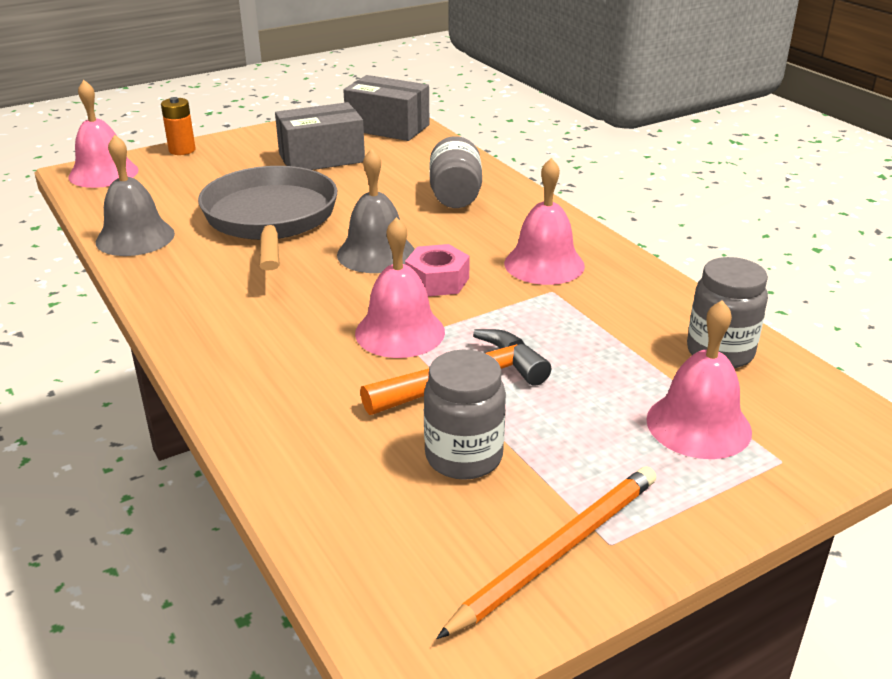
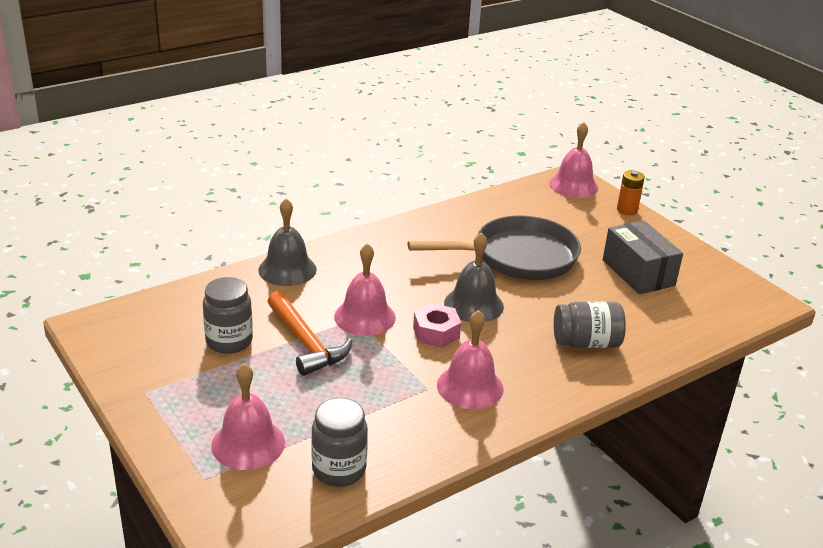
camera: 85 degrees right, 0 degrees up
(135, 237) = (479, 209): grey bell -> grey bell (287, 269)
(387, 127) = (724, 305): grey box -> none
(556, 551) = (143, 371): orange pencil -> none

